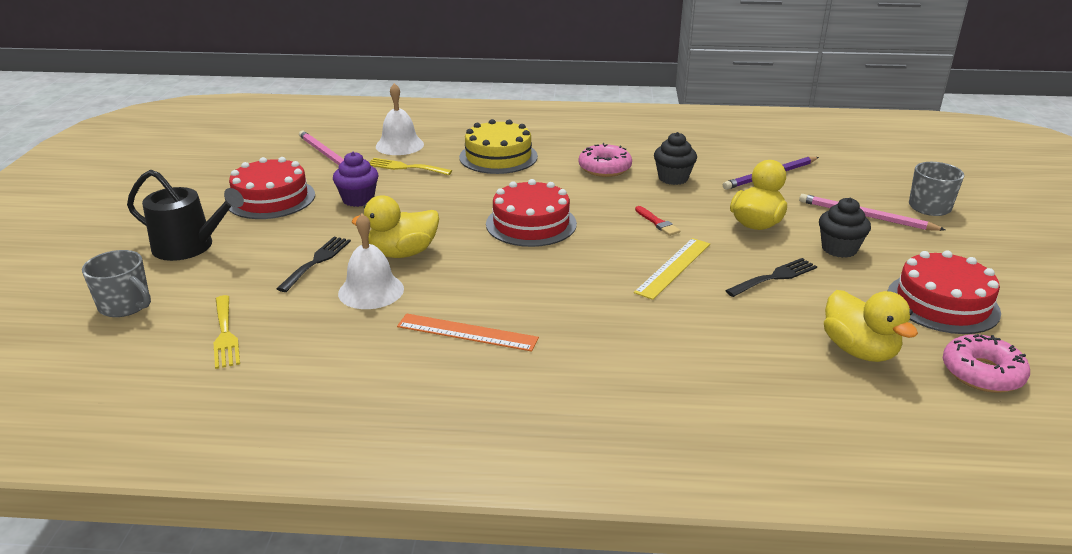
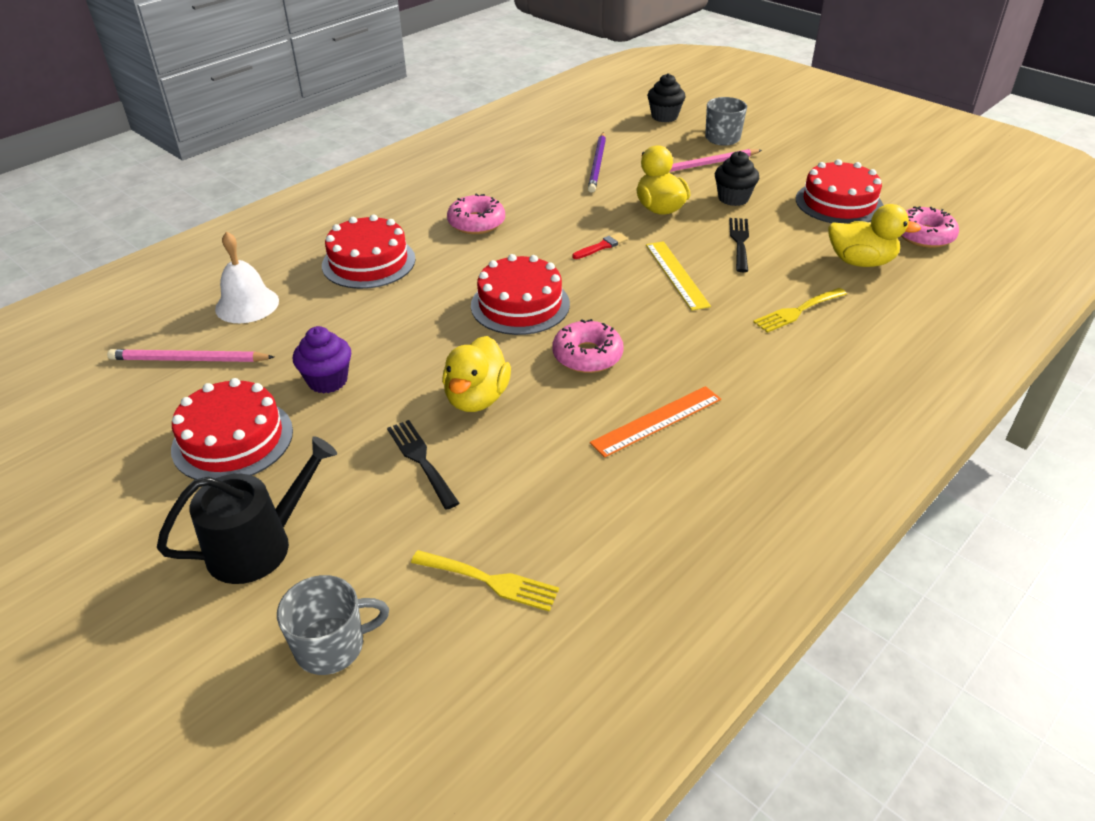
camera: 50 degrees left, 10 degrees up
(371, 291) = (522, 447): white bell -> none
(405, 167) = (303, 322): yellow fork -> yellow fork (797, 311)
(498, 157) = (368, 262): yellow cake -> red cake
(508, 273) = (587, 355): none -> pink donut
(657, 223) = (601, 246): red brush -> red brush turned 45 degrees counterclockwise
(673, 178) = (541, 203): black cupcake -> black cupcake (664, 116)

